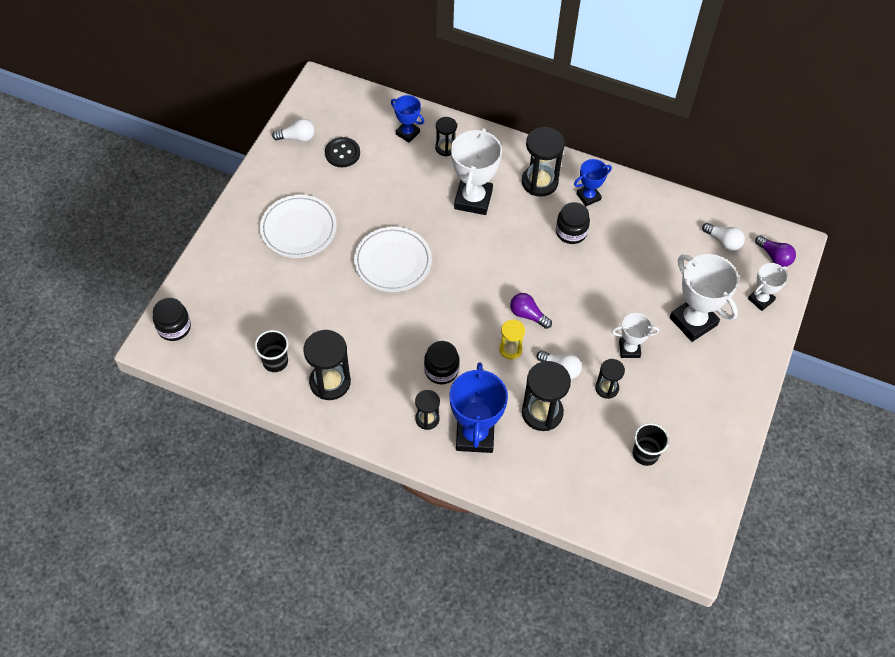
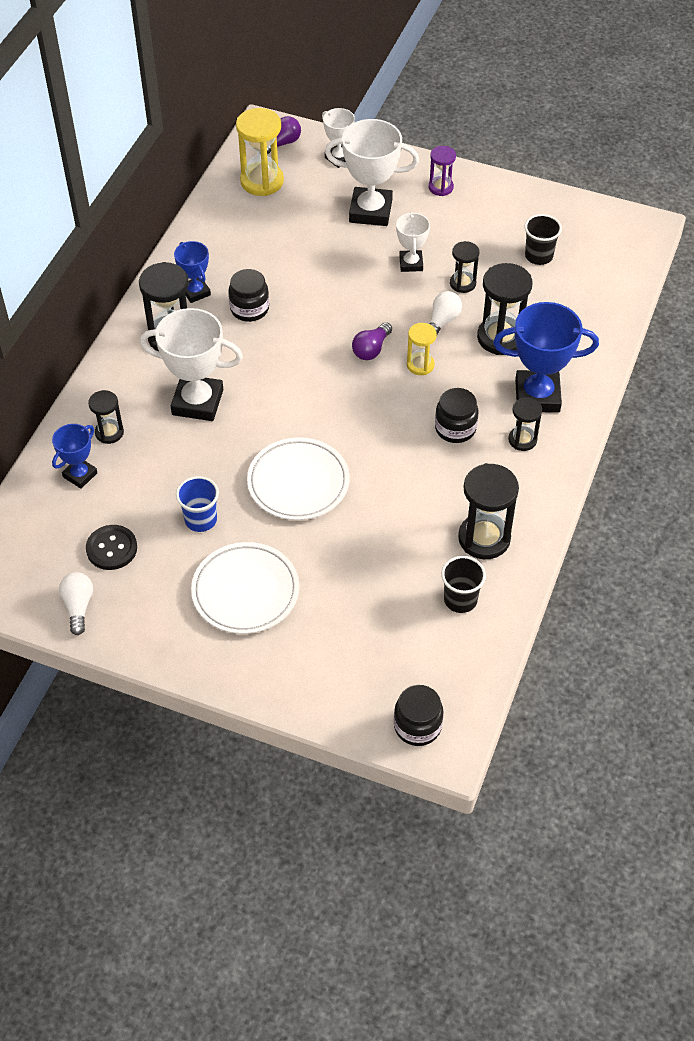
camera: 90 degrees left, 5 degrees down
(363, 202) = (201, 520): none -> blue cup
(693, 321) = (370, 211): white trophy -> white trophy turned 45 degrees clockwise
(723, 241) = (262, 181): white light bulb -> yellow hourglass
(730, 379) = (441, 187): none -> purple hourglass

